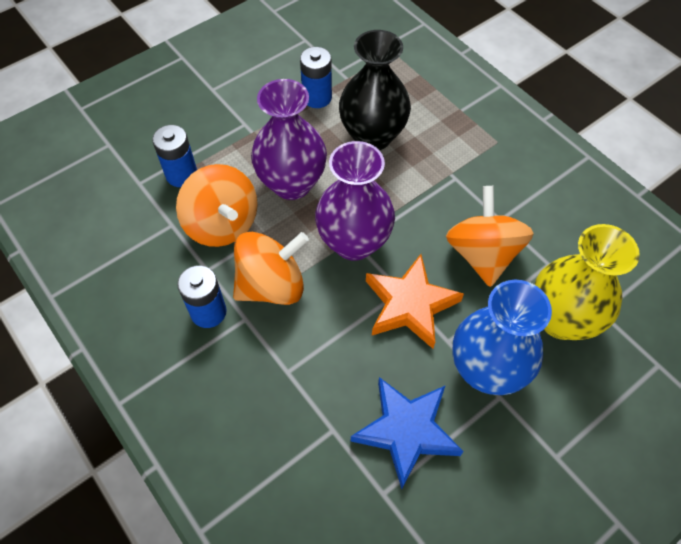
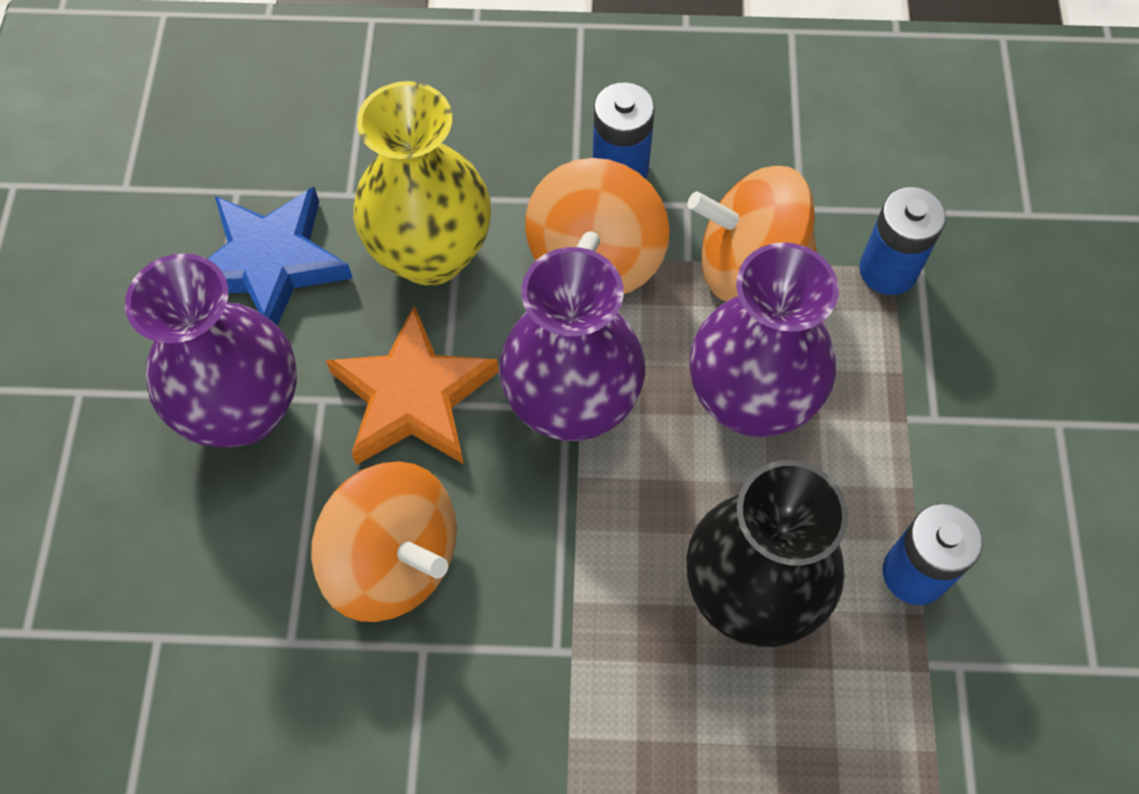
camera: 130 degrees right, 5 degrees up
(486, 370) = (243, 410): blue vase -> purple vase
(561, 319) = (205, 569): yellow vase -> yellow vase (431, 254)

